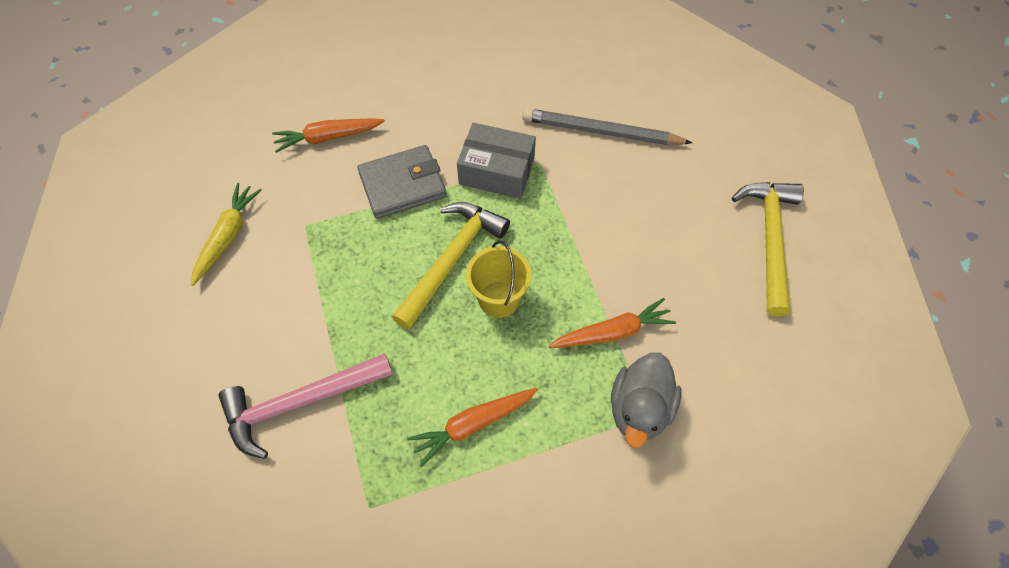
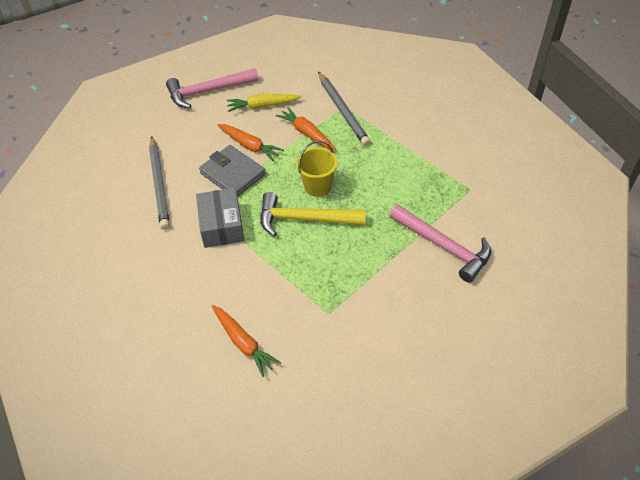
camera: 115 degrees left, 10 degrees down
(228, 236) = (366, 356): yellow carrot -> yellow carrot (262, 106)
(402, 185) = (262, 272): grey wallet -> grey wallet (232, 174)
(473, 424) = (397, 167): orange carrot -> orange carrot (249, 146)
(639, 408) = (342, 111): grey duck -> grey pencil
(769, 240) = (208, 91): yellow hammer -> pink hammer

